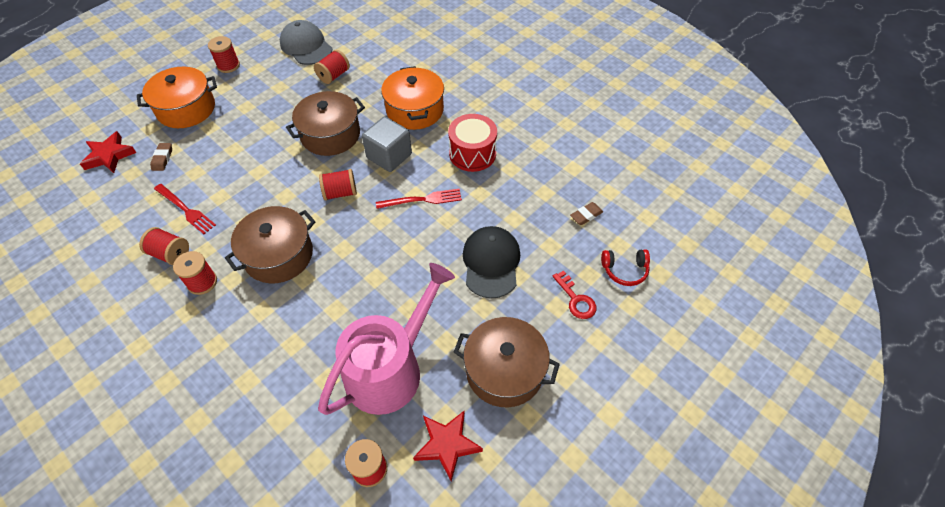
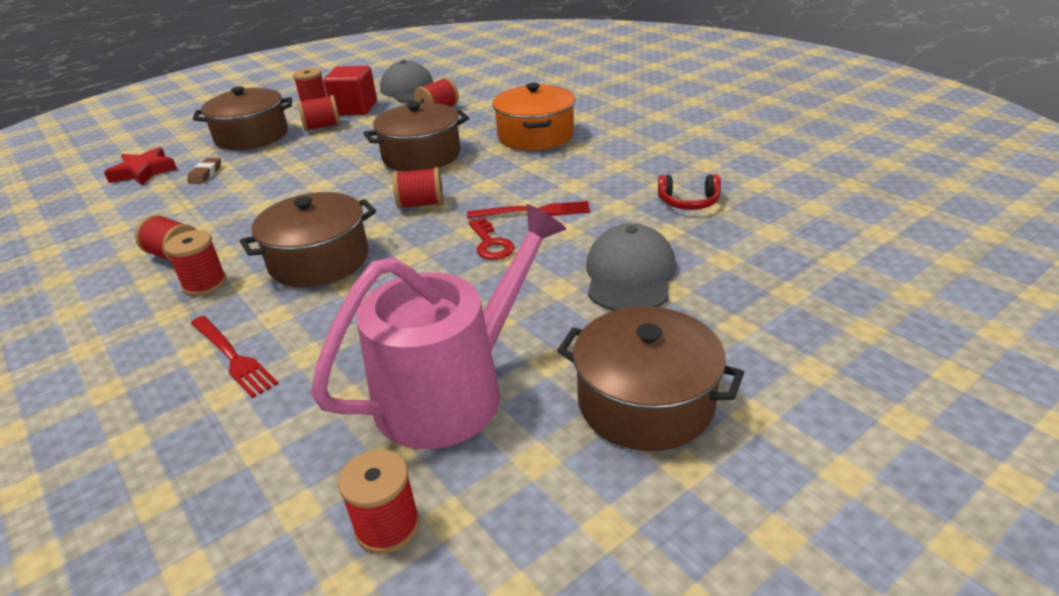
camera: 10 degrees right, 20 degrees down
(185, 210) = (214, 217): red fork -> red fork (233, 357)
(186, 109) = (252, 136): orange pot -> brown pot
(242, 97) = (322, 127): none -> red spool
(264, 72) = (355, 108): none -> red cube
(389, 156) = (494, 173): grey cube -> none
(447, 445) = (533, 500): red star -> none
(472, 154) = (610, 171): red drum -> none
(491, 263) = (630, 275): black cap -> grey cap
(576, 299) = (769, 319): red key -> red key (490, 244)
(586, 215) = (779, 229): brown eraser -> none
(624, 270) = (849, 288): red headphones -> red headphones (688, 202)

